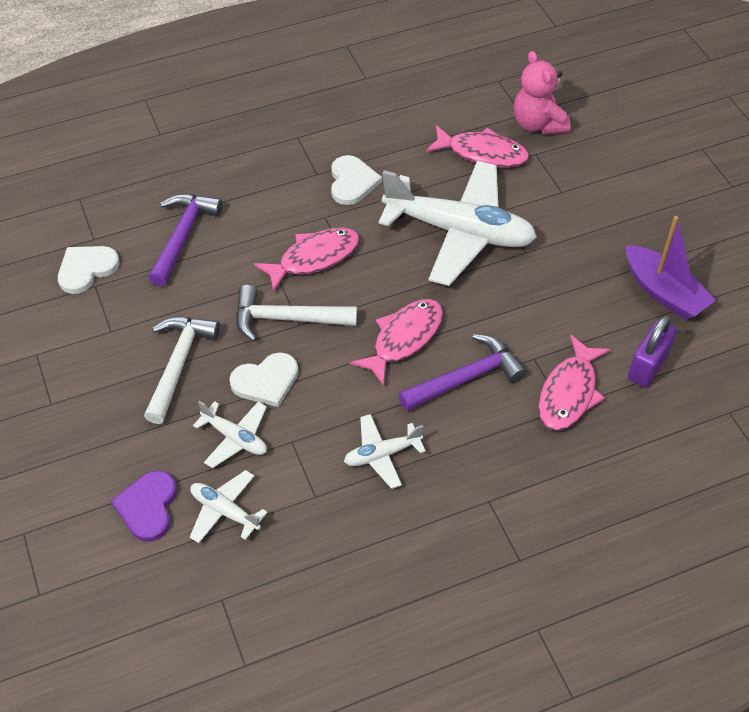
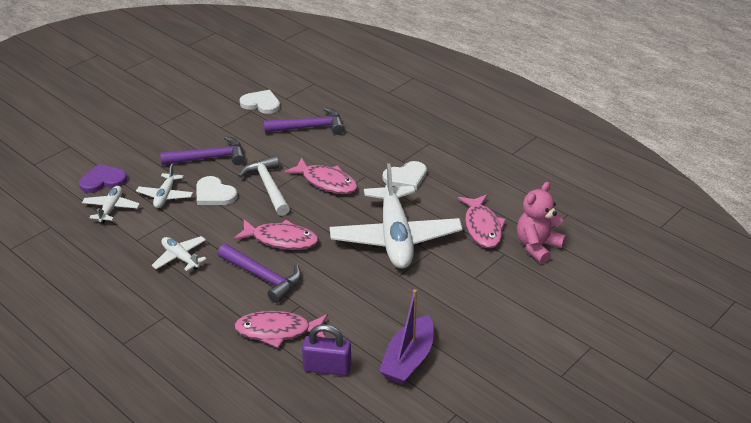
camera: 65 degrees right, 15 degrees down
(178, 364) = (209, 158): white hammer -> purple hammer

